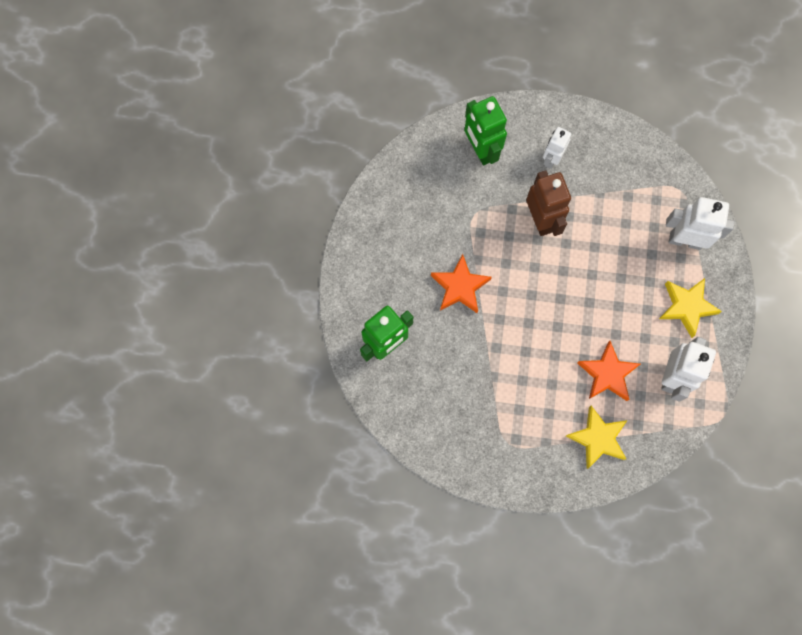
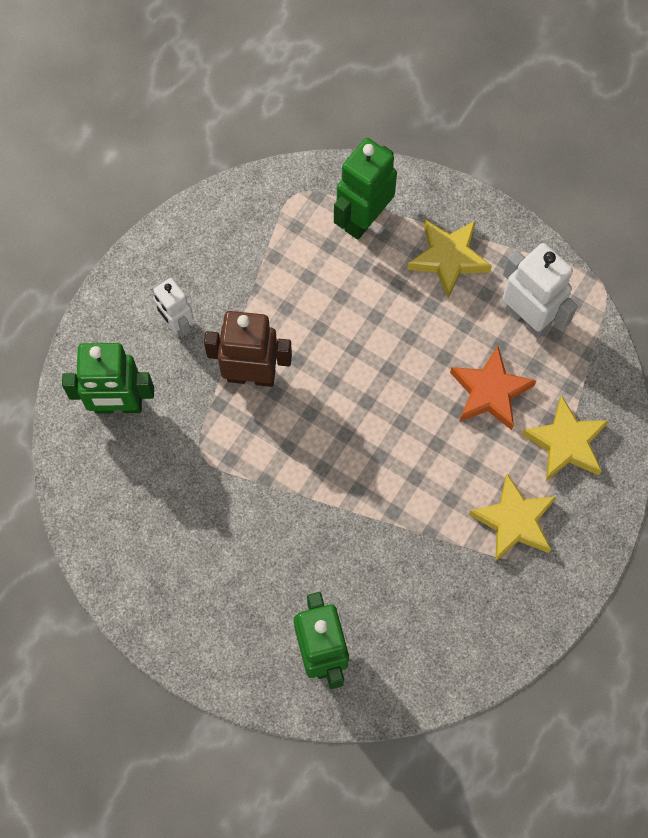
camera: 65 degrees left, 5 degrees down
(460, 287) = (290, 519): orange star -> none
(528, 427) = (514, 521): none -> yellow star
(685, 240) = (363, 219): white robot -> green robot

